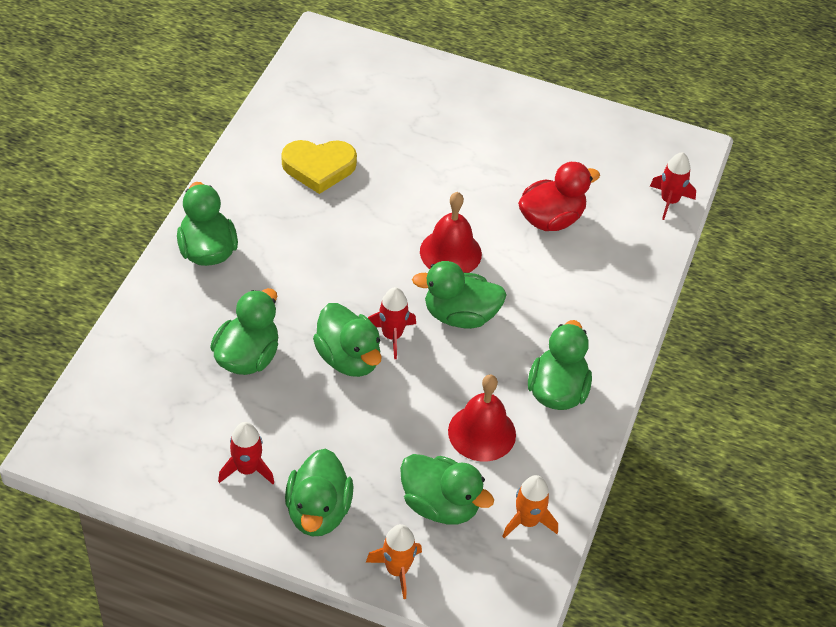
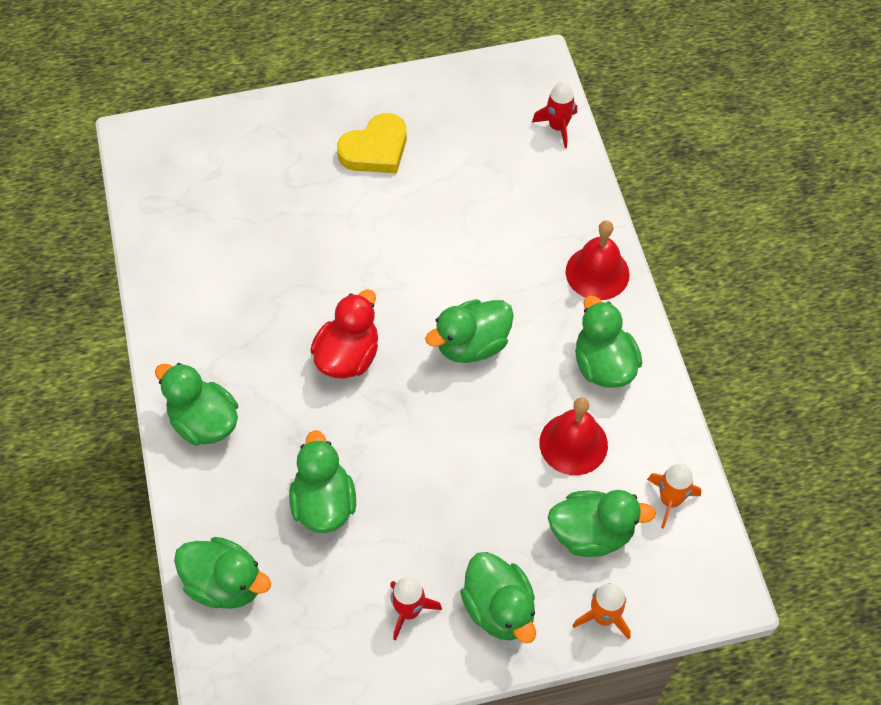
camera: 30 degrees left, 10 degrees up
(319, 167) = (238, 275): yellow heart -> yellow heart (375, 149)
(348, 358) = (411, 447): green duck -> green duck (225, 584)
(392, 336) = (430, 401): red rocket -> none
(450, 252) = (417, 288): red bell -> red bell (597, 273)
(551, 219) = (476, 203): red duck -> red duck (348, 356)

